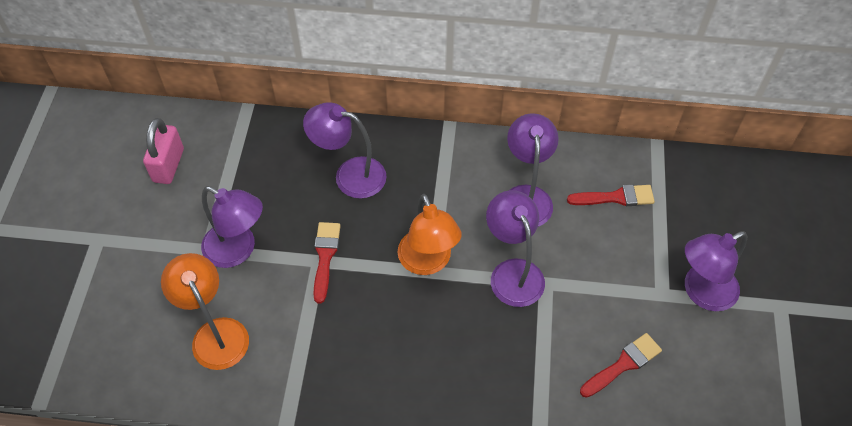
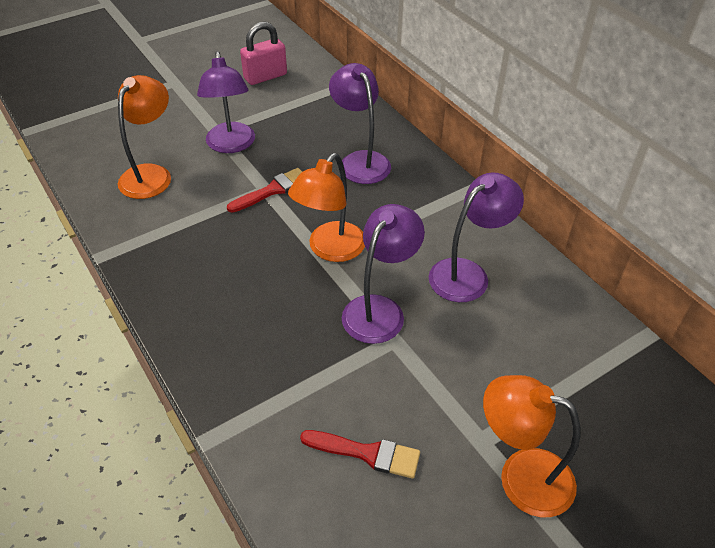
camera: 50 degrees right, 10 degrees down
(615, 197) = (545, 338): red brush -> none
(701, 292) = (521, 476): purple lamp -> orange lamp

